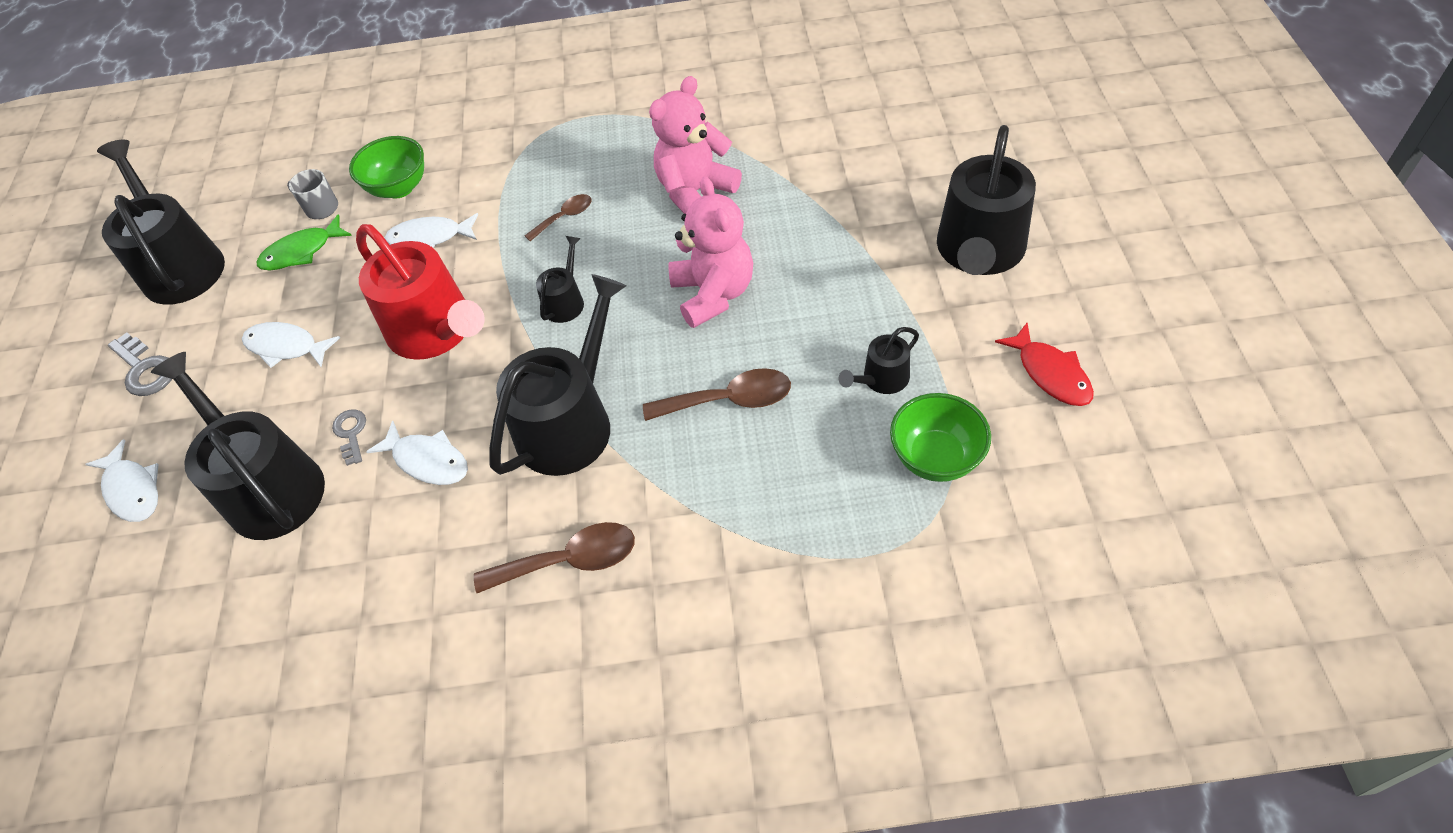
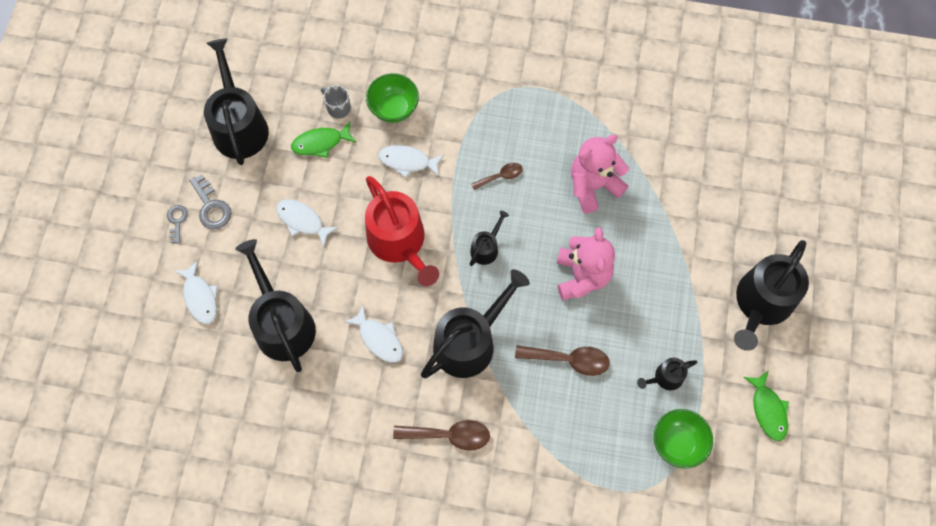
camera: 10 degrees right, 15 degrees up
(351, 433) = (335, 302): grey key -> grey key (177, 221)
(1050, 373) = (768, 410): red fish -> green fish

